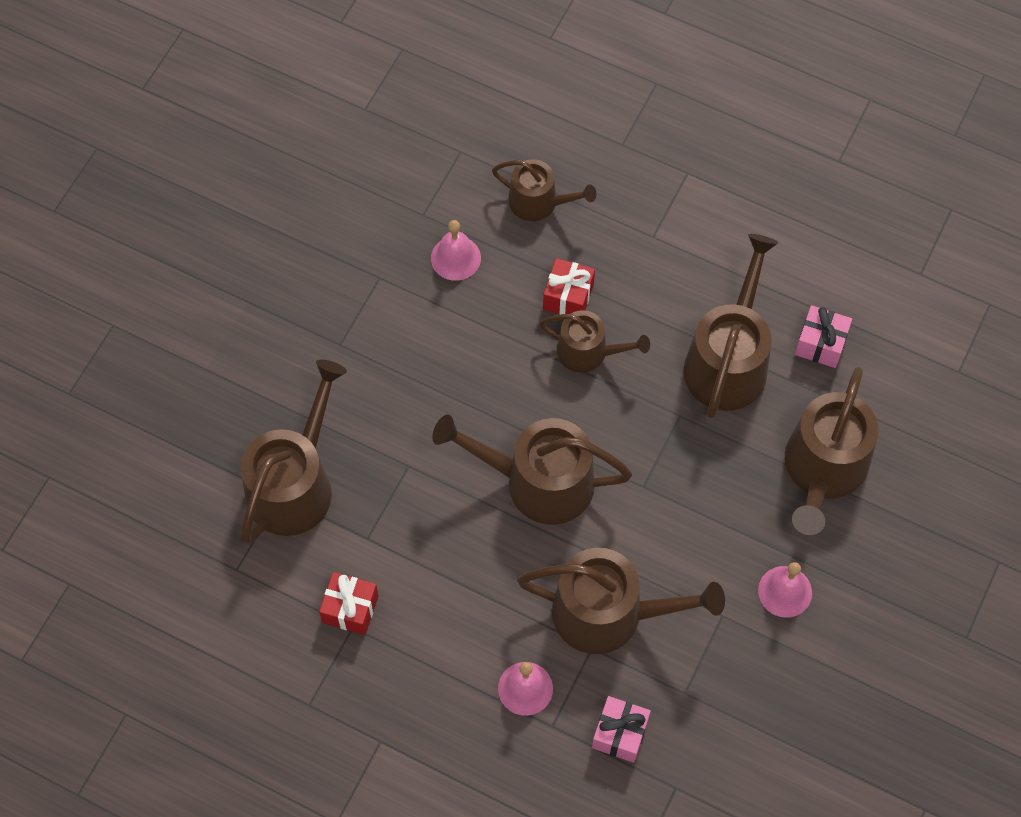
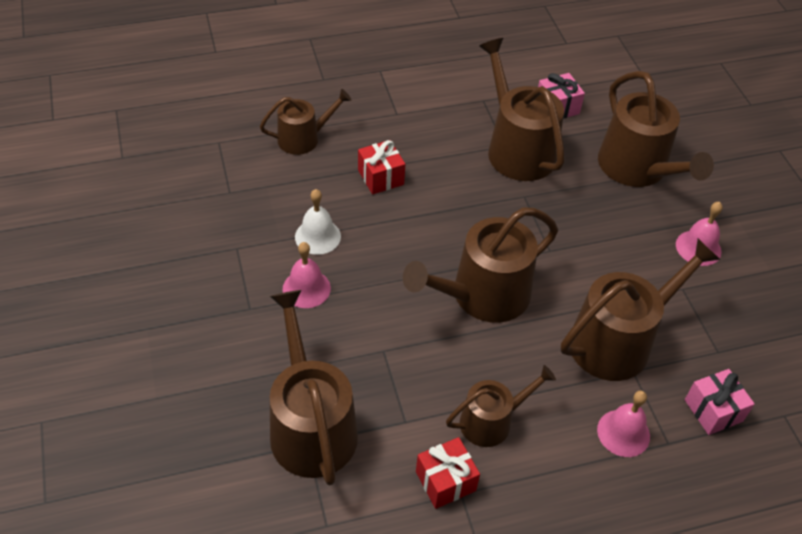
camera: 45 degrees left, 15 degrees down
(455, 258) = (280, 202): pink bell -> pink bell (306, 288)
(455, 317) = (317, 236): none -> white bell
(588, 352) = (428, 199): brown watering can -> brown watering can (491, 421)

